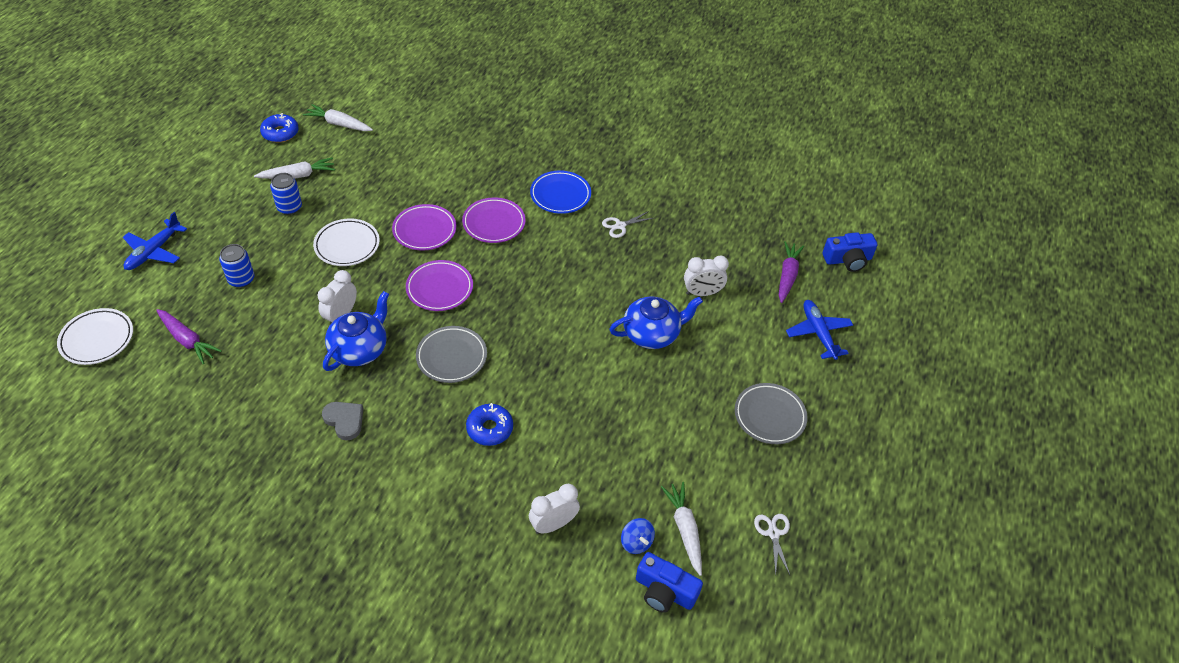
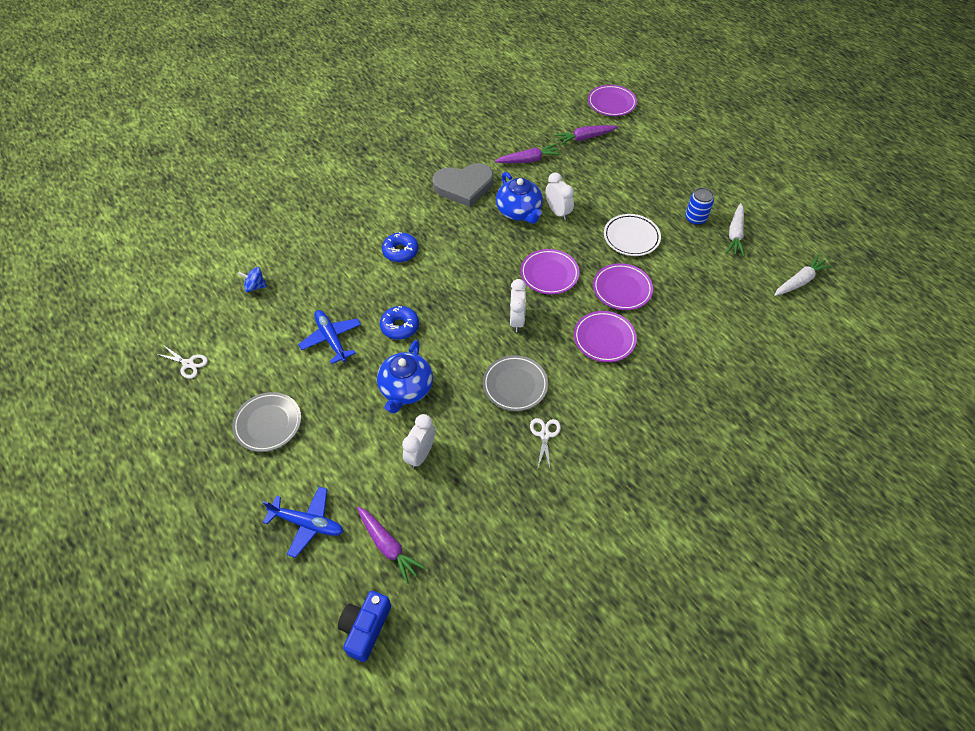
camera: 125 degrees right, 5 degrees up
(97, 339) = (611, 103): white plate -> purple plate
(154, 251) = (683, 141): blue plane -> blue plane (331, 339)
(241, 279) = (627, 174): blue can -> none
(259, 378) = (528, 160): none -> purple carrot
(280, 133) = (801, 239): blue donut -> blue donut (400, 326)
(344, 420) = (464, 186): grey heart -> grey heart, size x1.82
(451, 357) = (476, 255): grey plate -> grey plate (515, 385)
(553, 524) = (305, 252): white clock -> white clock (516, 320)
(560, 195) = (614, 406): blue plate -> none
(664, 591) = (214, 284): blue camera -> none
(684, 529) = (238, 316): white carrot -> none

